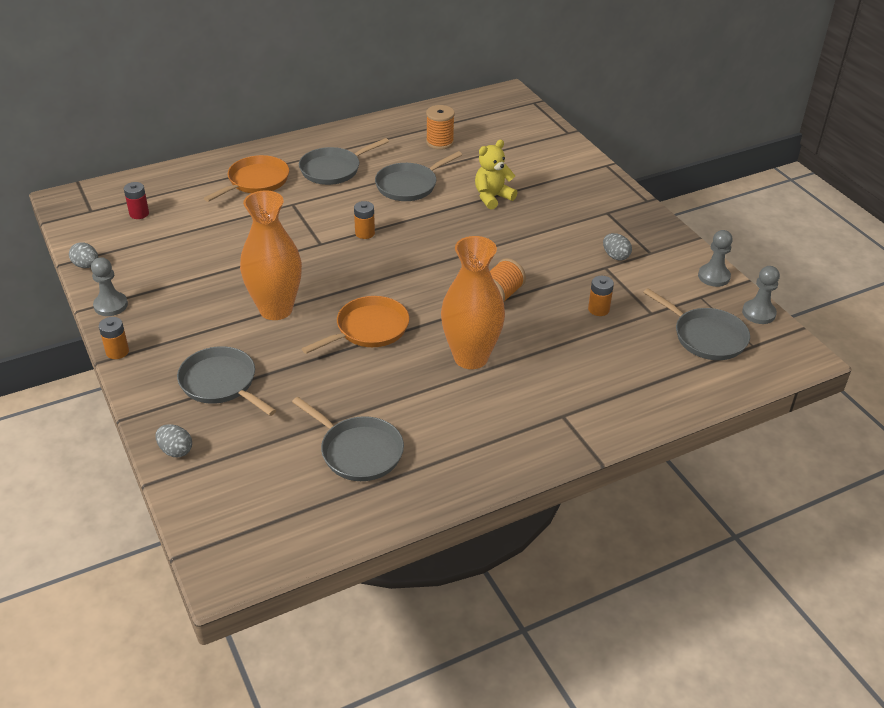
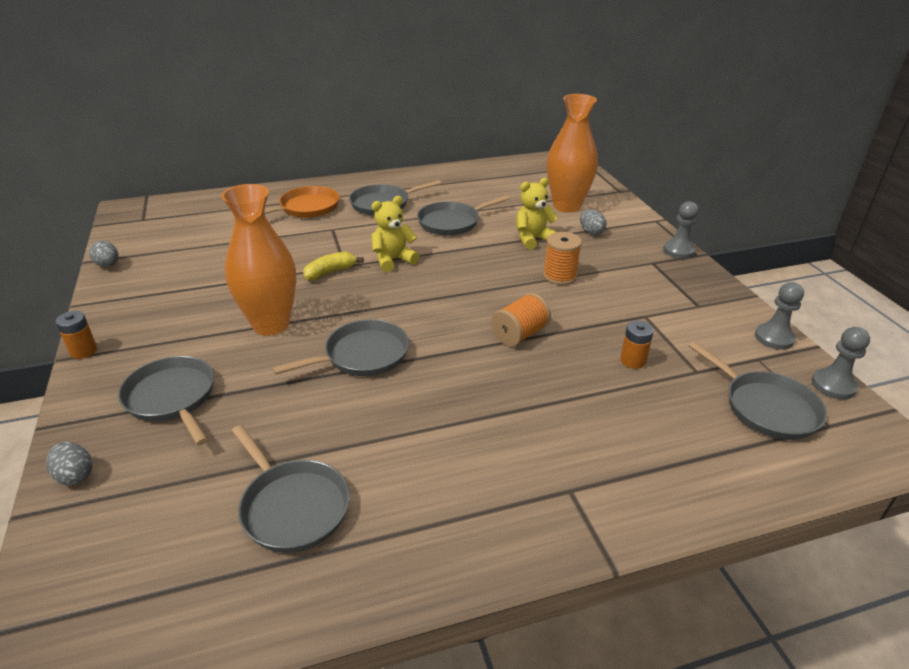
camera: 10 degrees right, 5 degrees down
(111, 305) = (107, 304): grey pawn -> grey pawn (678, 251)
(139, 214) = (185, 225): red battery -> none
(309, 252) = (330, 272): none -> yellow banana
(365, 233) = (393, 260): orange battery -> yellow teddy bear
(369, 329) = (362, 355): orange pan -> grey pan
(440, 142) = (492, 190): orange spool -> orange spool (559, 276)
(471, 357) = (469, 400): orange vase -> orange vase (566, 206)
(615, 256) = (658, 306): grey egg -> grey egg (591, 232)

